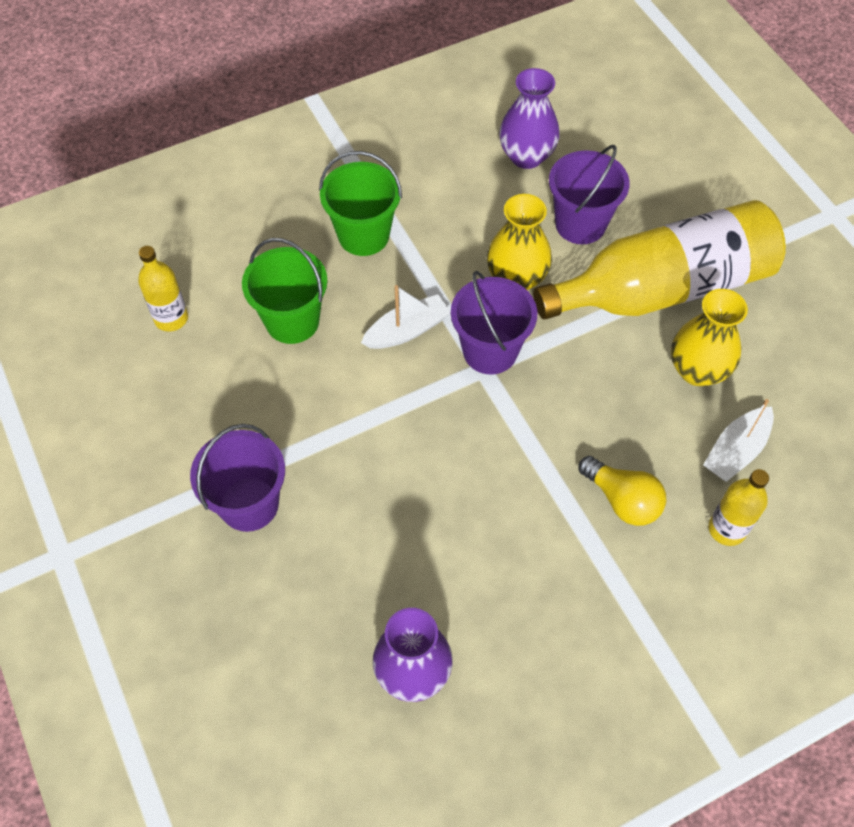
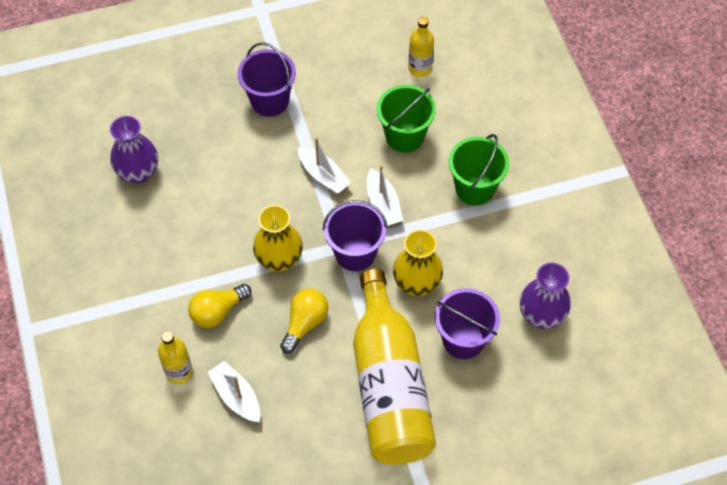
camera: 100 degrees right, 0 degrees up
(374, 408) = (323, 176): none -> white boat
(608, 391) = (304, 323): none -> yellow light bulb
(697, 370) = (309, 389): yellow vase -> yellow vase (279, 259)

